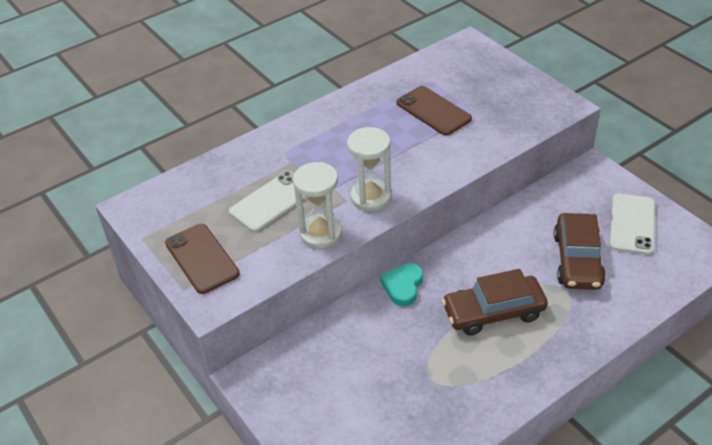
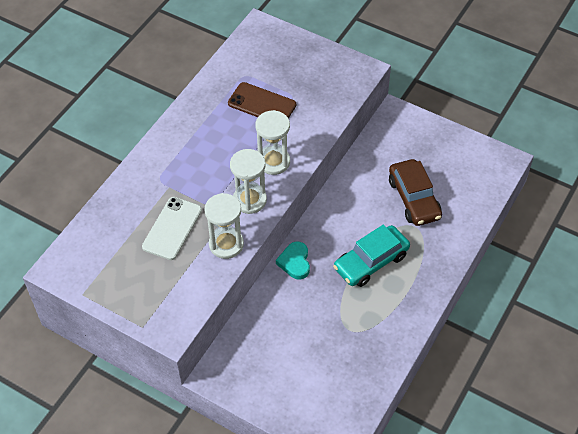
camera: 25 degrees left, 10 degrees up
(201, 258) = (143, 296): brown phone -> none
(417, 167) = (273, 162): none -> white hourglass
(493, 312) = (371, 262): brown car -> turquoise car
(632, 224) = (441, 155): white phone -> none

